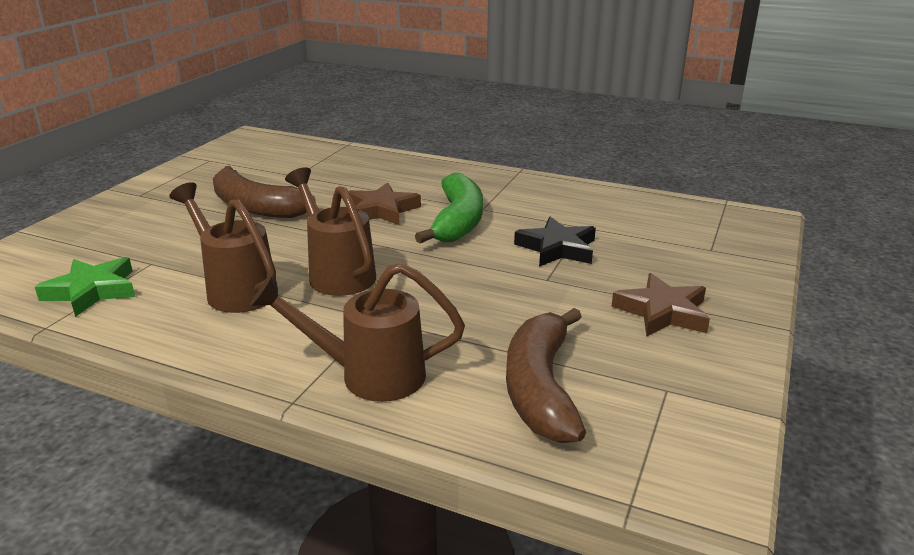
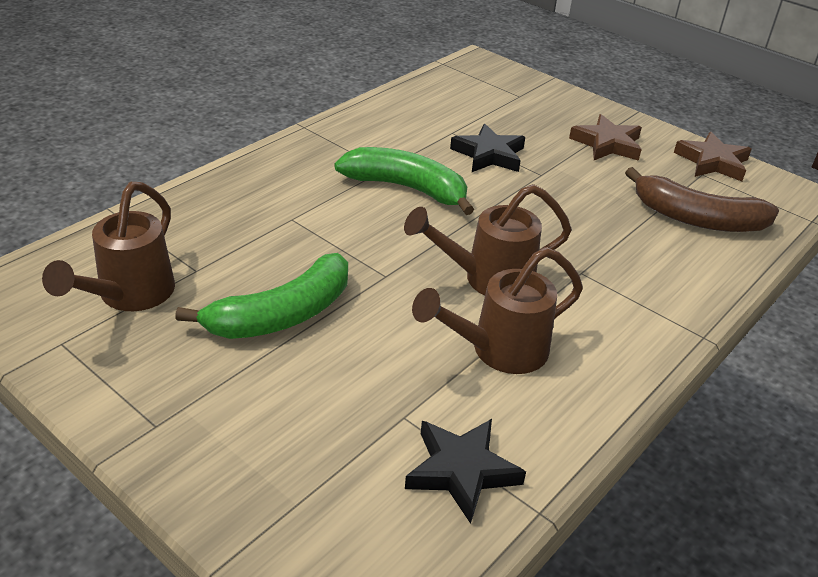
camera: 75 degrees left, 10 degrees up
(92, 291) = (461, 471): green star -> black star
(256, 207) = (282, 315): brown banana -> green banana
(368, 375) = (671, 291): brown watering can -> brown watering can (129, 296)
(381, 210) = (351, 226): brown star -> brown star (712, 162)

